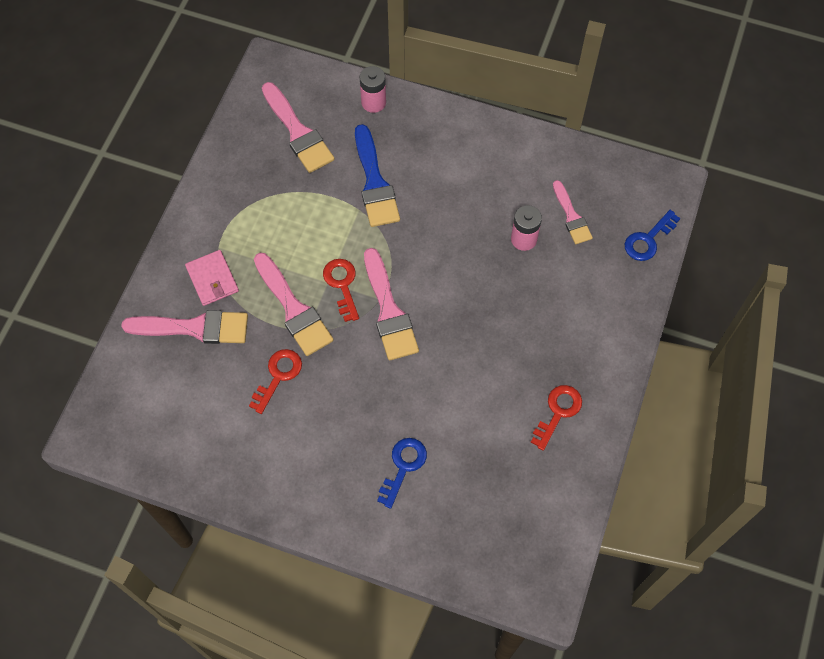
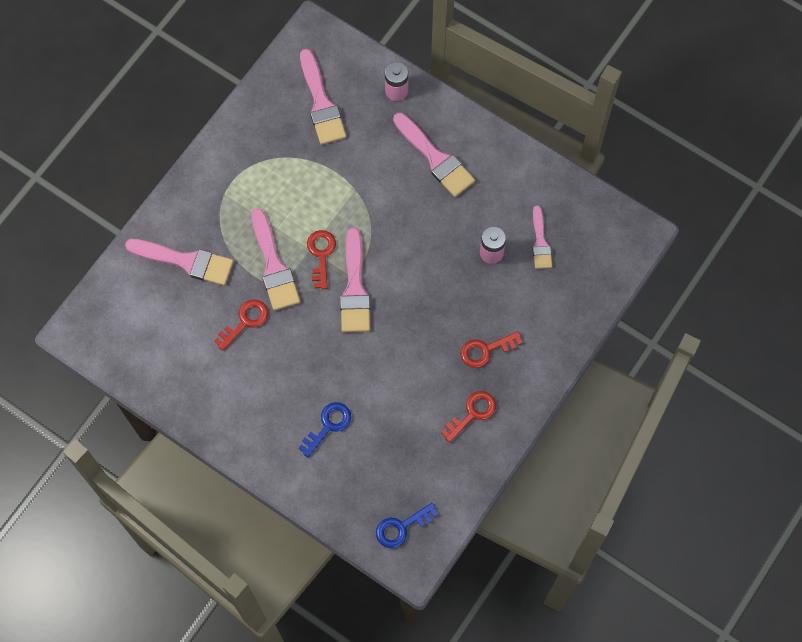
camera: 15 degrees right, 5 degrees up
(212, 279) = (212, 222): pink wallet -> none
(374, 183) = (375, 168): blue brush -> none
(435, 159) = (435, 158): none -> pink brush
(551, 341) = (486, 350): none -> red key
(648, 239) = (602, 280): blue key -> blue key (401, 527)

